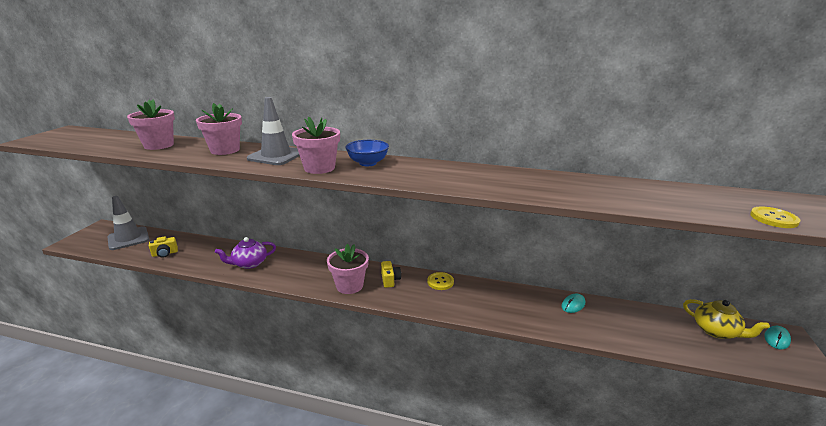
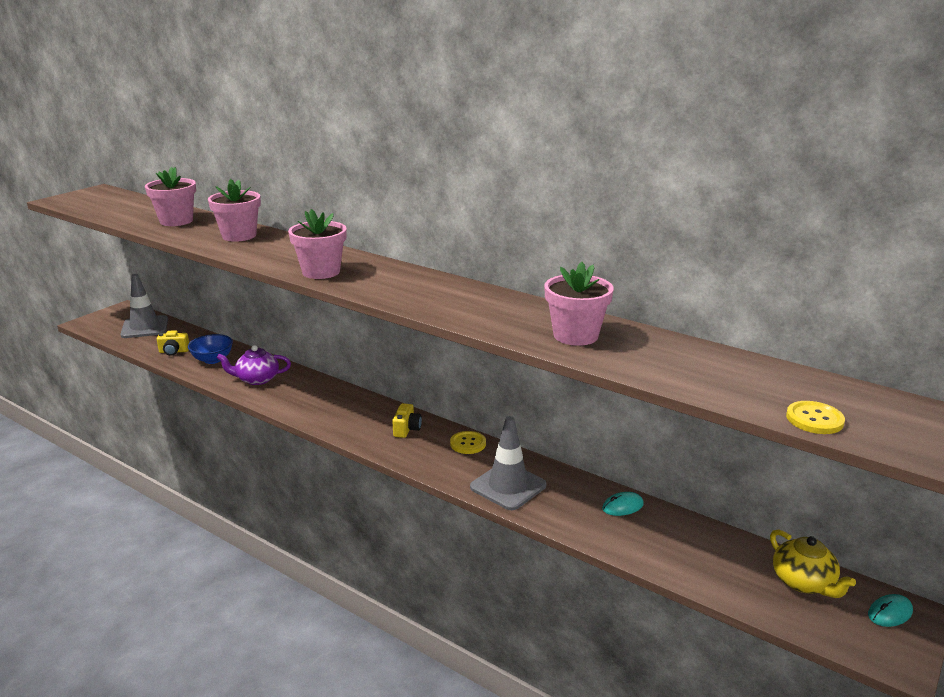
camera: 20 degrees right, 0 degrees up
(276, 156) = (287, 250): grey traffic cone -> grey traffic cone (508, 486)
(349, 285) = (354, 426): pink flower pot -> pink flower pot (575, 335)
(368, 163) = (381, 273): blue bowl -> blue bowl (212, 360)

